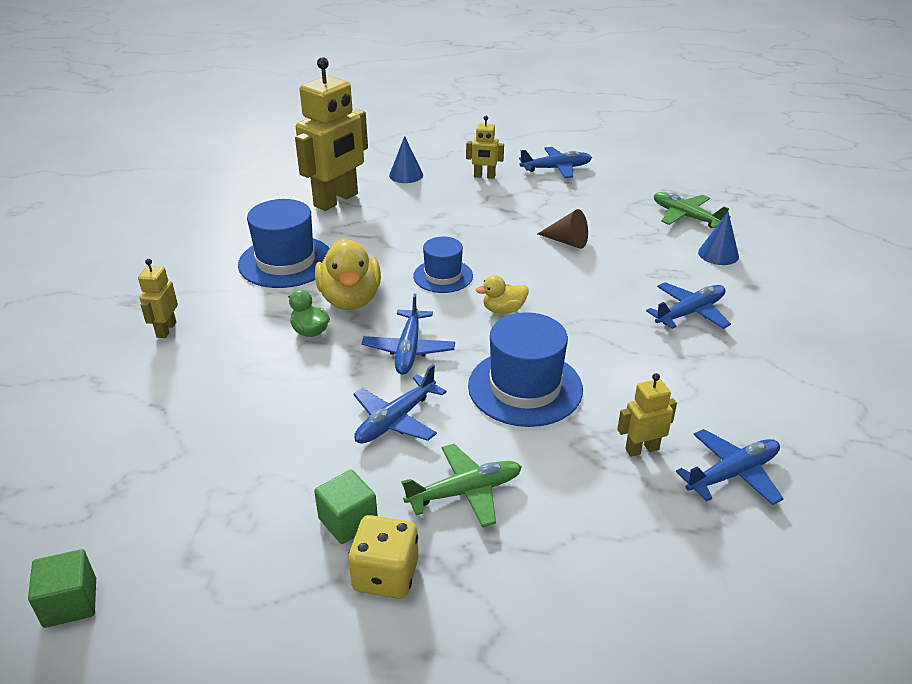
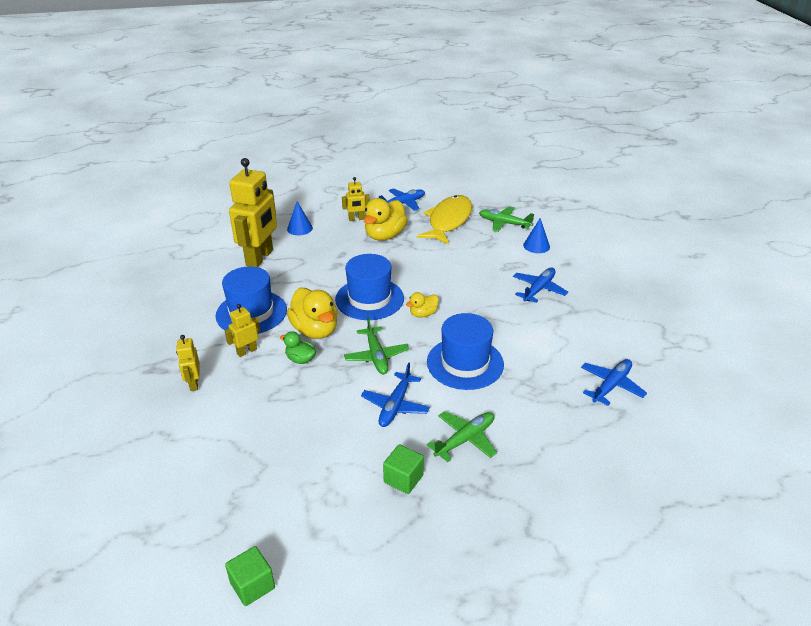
camera: 20 degrees left, 0 degrees up
(385, 575) = (446, 504): yellow dice -> none
(409, 349) = (376, 356): blue plane -> green plane
(443, 276) = (369, 299): blue hat -> blue hat, size x1.61
(509, 202) = (385, 235): none -> yellow duck
(567, 241) = (438, 256): brown cone -> none
(607, 200) = (448, 221): none -> yellow fish
(641, 449) = (554, 384): yellow robot -> yellow robot (247, 351)

